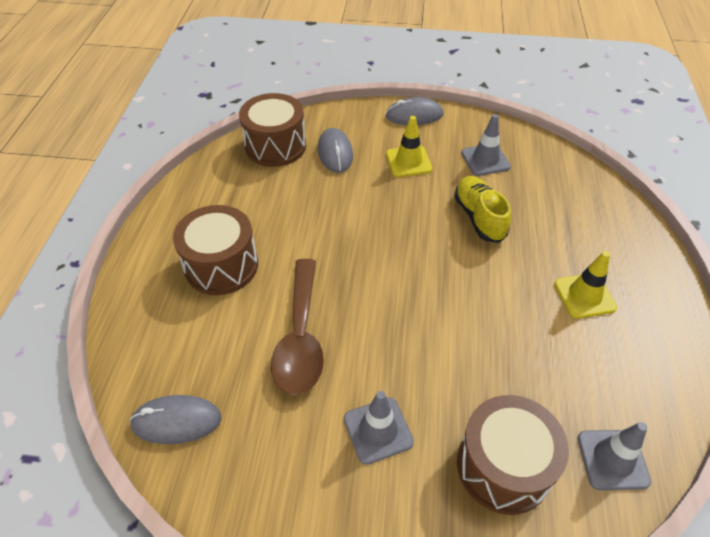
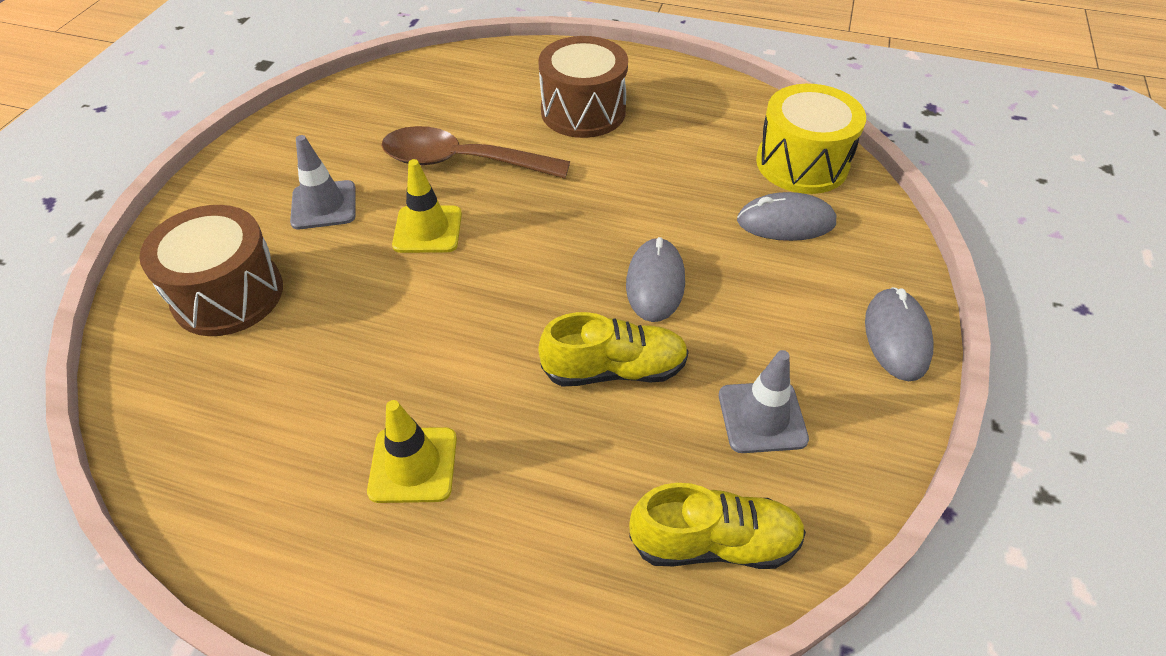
camera: 100 degrees right, 0 degrees up
(176, 421) = (403, 83): grey mouse -> grey mouse (655, 283)
(275, 146) = (802, 163): brown drum -> yellow drum
(408, 161) = (761, 305): yellow traffic cone -> yellow traffic cone (427, 229)
(562, 173) = (714, 542): none -> yellow shoe
(612, 459) = (171, 400): grey traffic cone -> none

